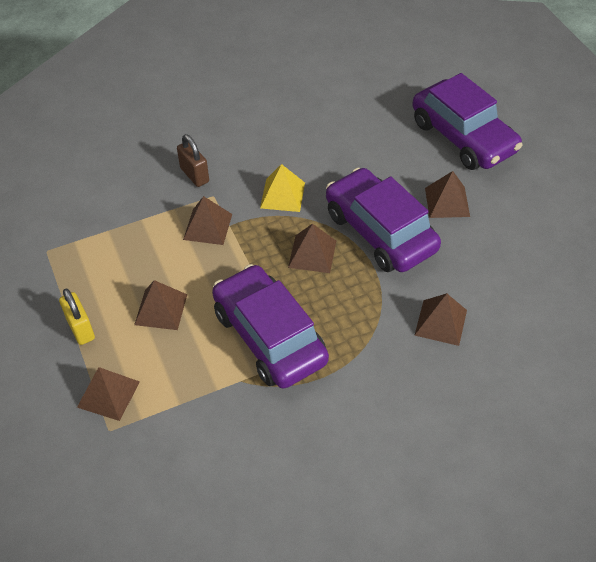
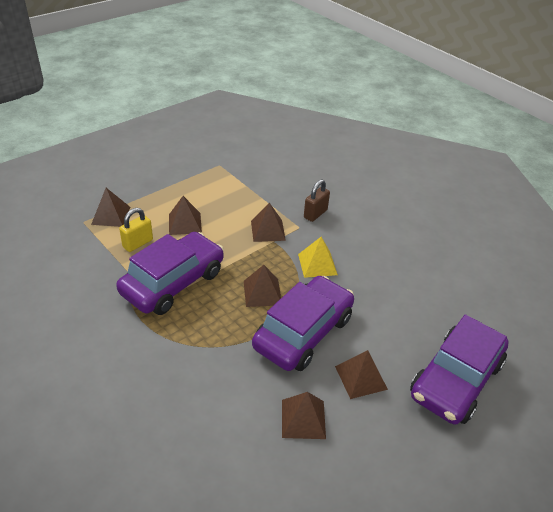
camera: 70 degrees right, 10 degrees down
(80, 329) = (160, 192): yellow padlock -> yellow padlock (138, 243)
(440, 322) = (213, 391): brown pyramid -> brown pyramid (303, 419)

